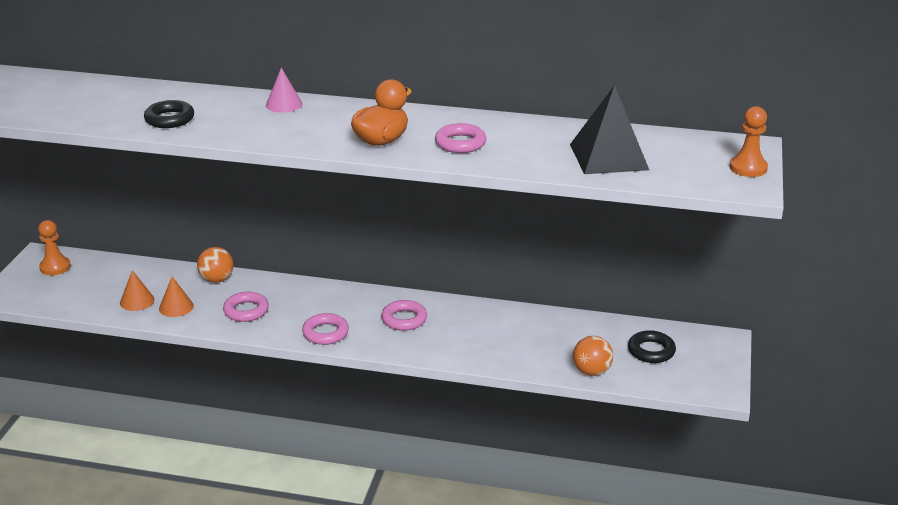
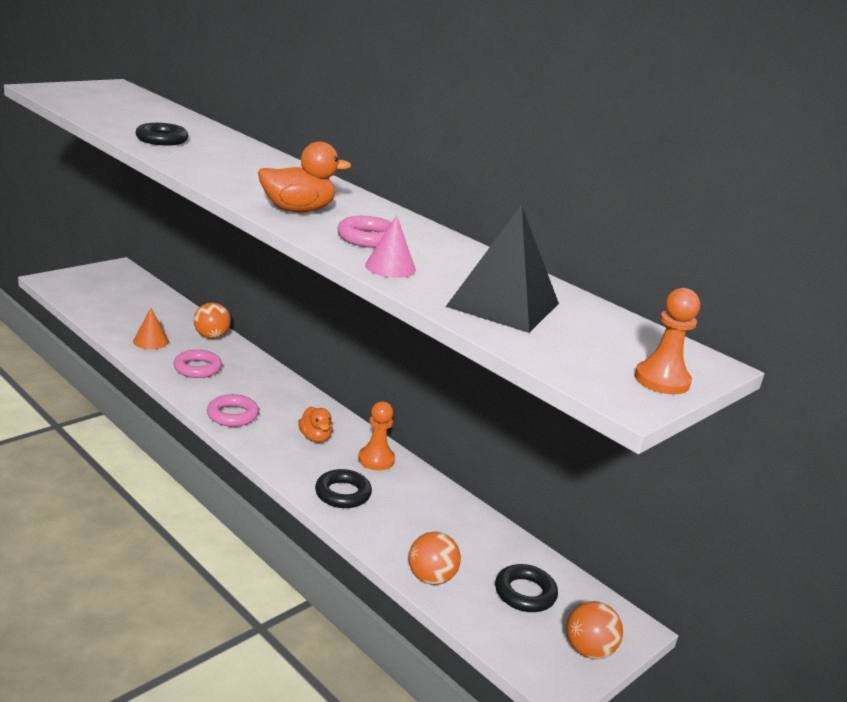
camera: 30 degrees right, 5 degrees down
(55, 267) = (114, 278): orange pawn -> orange pawn (376, 459)
(137, 301) = (131, 324): orange cone -> none
(284, 104) = (271, 162): pink cone -> pink cone (390, 267)
(404, 319) = (315, 438): pink ring -> orange duck
(473, 348) = (343, 493): none -> black ring
(718, 364) = (588, 650): none -> orange ball

